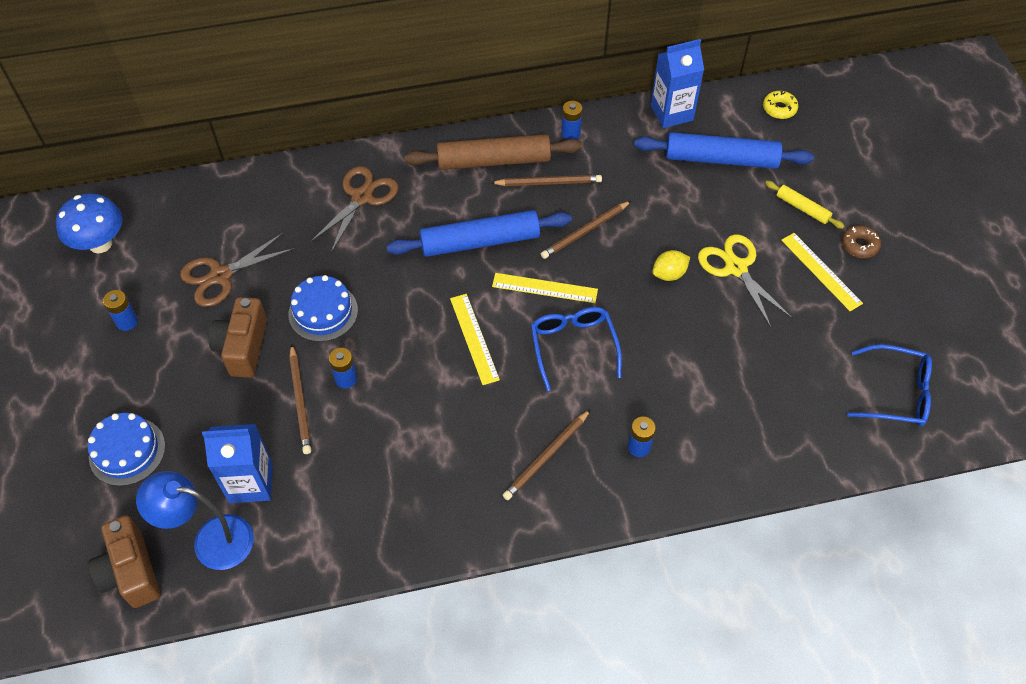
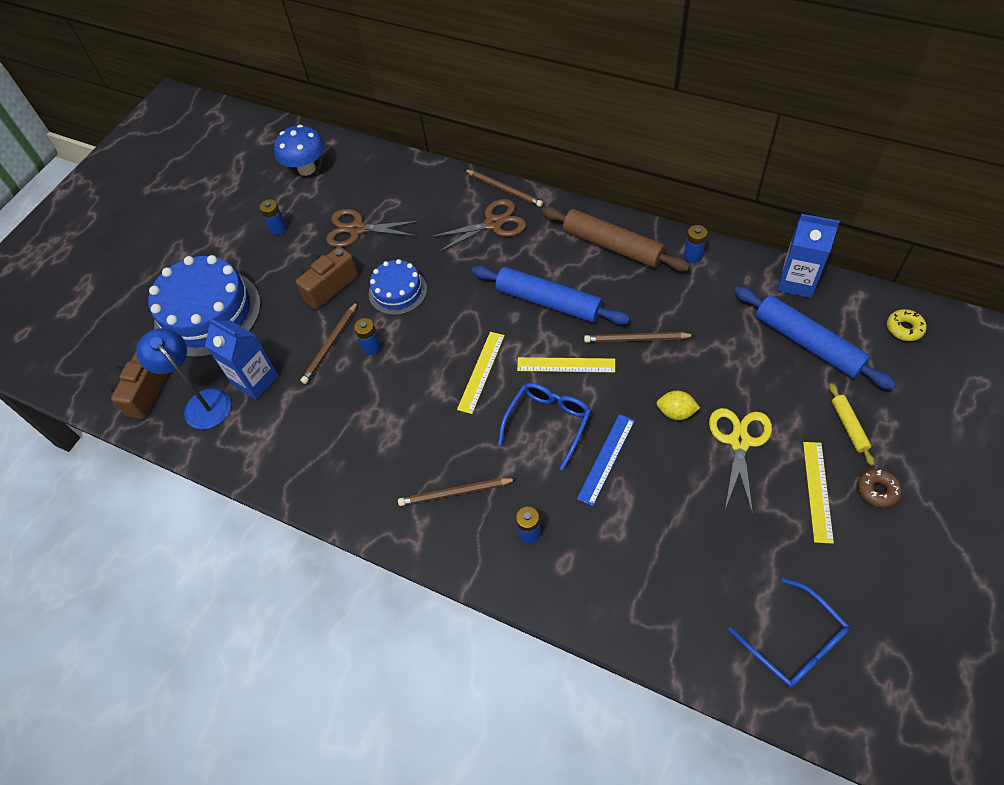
camera: 45 degrees right, 0 degrees up
(127, 451) = (207, 313): blue cake -> blue cake, size x1.83
(544, 288) = (566, 365): yellow ruler -> yellow ruler turned 45 degrees counterclockwise
(548, 182) = (640, 285): brown pencil -> brown pencil (504, 189)
(647, 346) = (606, 459): none -> blue ruler

